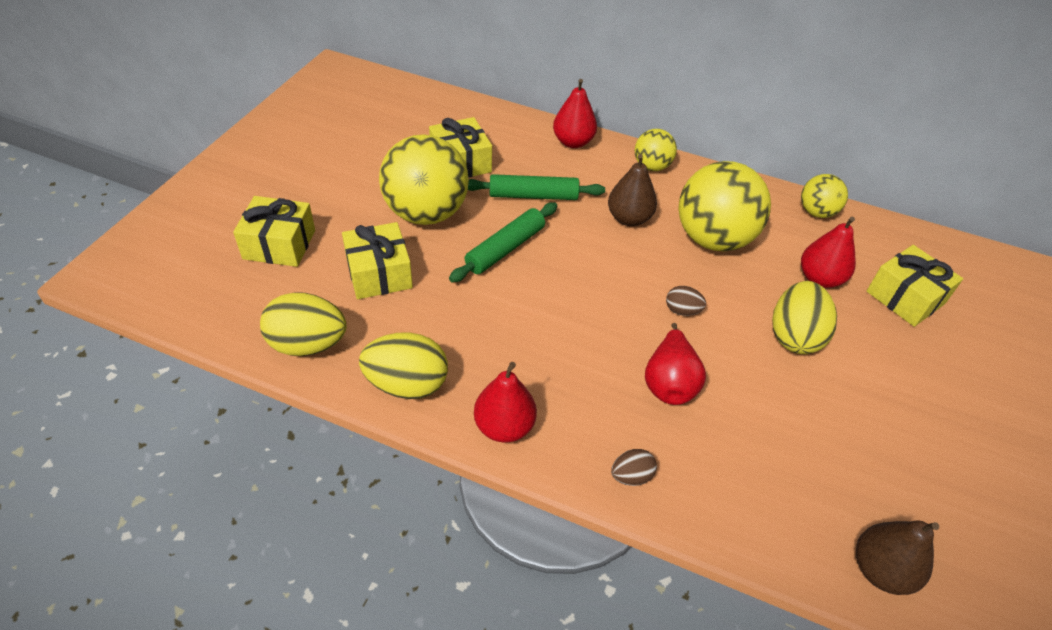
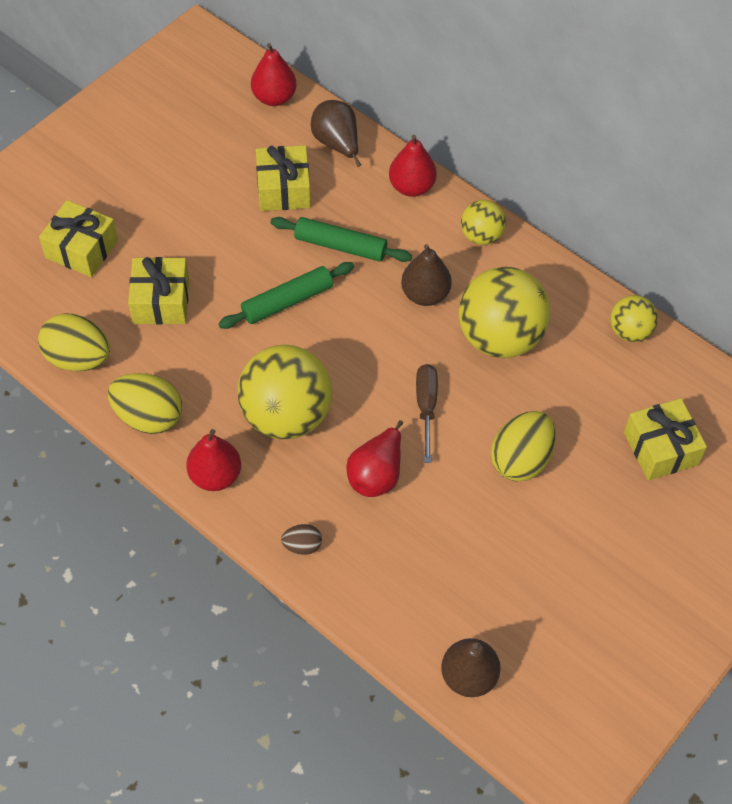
camera: 20 degrees right, 10 degrees up
(426, 213) = (227, 244): yellow ball -> yellow ball (286, 416)
(493, 123) = (337, 144): none -> brown pear
(682, 310) = (426, 407): brown egg -> brown screwdriver
(819, 279) = (584, 407): red pear -> red pear (274, 97)

